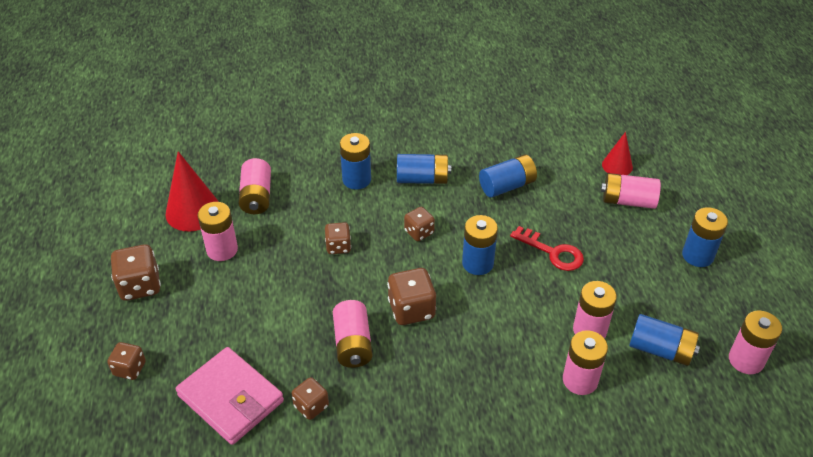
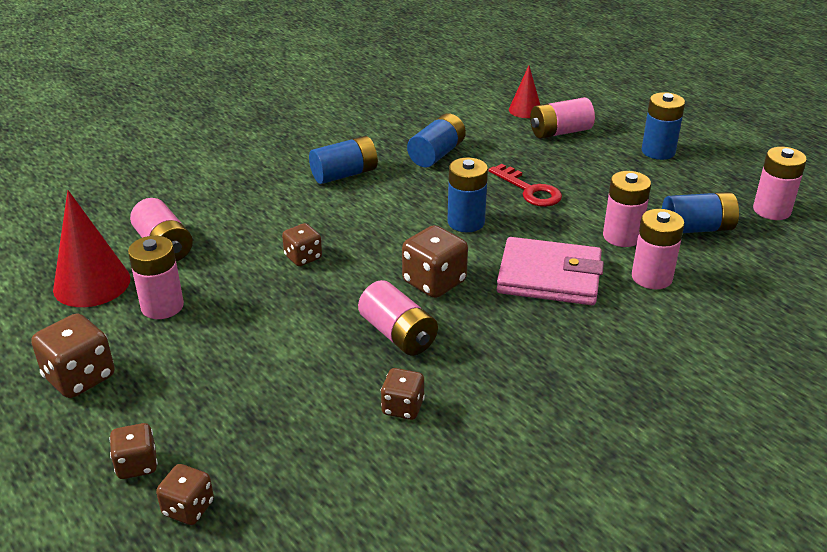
camera: 30 degrees left, 10 degrees down
(231, 398) = (299, 440): pink wallet -> pink wallet (549, 277)
(356, 179) = (271, 196): blue battery -> none
(419, 232) = (381, 217): brown dice -> brown dice (188, 508)
(552, 252) = (529, 190): red key -> red key turned 45 degrees clockwise

